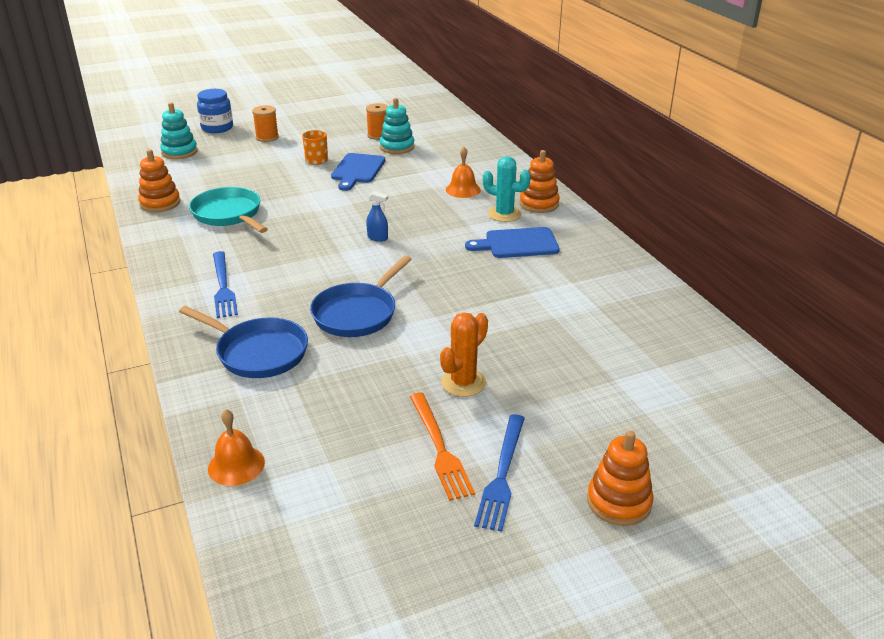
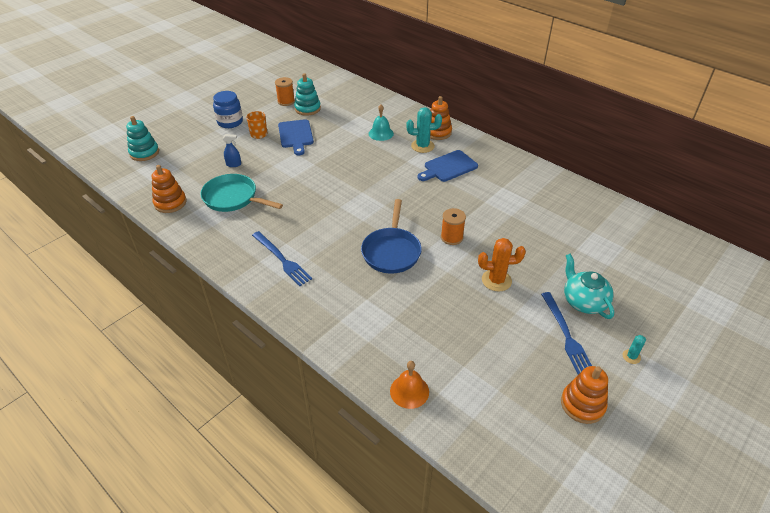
camera: 25 degrees left, 10 degrees up
(217, 128) = (155, 123): blue jar -> blue jar (230, 122)
(258, 352) = (351, 303): blue pan -> none
(267, 137) = (203, 123): orange spool -> orange spool (451, 237)
(378, 238) = (356, 188): blue spray bottle -> blue spray bottle (234, 164)
(439, 448) = (519, 331): orange fork -> none
(463, 189) = (381, 133): orange bell -> turquoise bell
(463, 383) = (496, 280): orange cactus -> orange cactus turned 75 degrees clockwise
(566, 444) = (583, 301): none -> turquoise teapot
(576, 533) = (631, 357): none -> turquoise cactus
(619, 502) = (637, 328): orange stacking toy -> orange stacking toy (582, 404)

